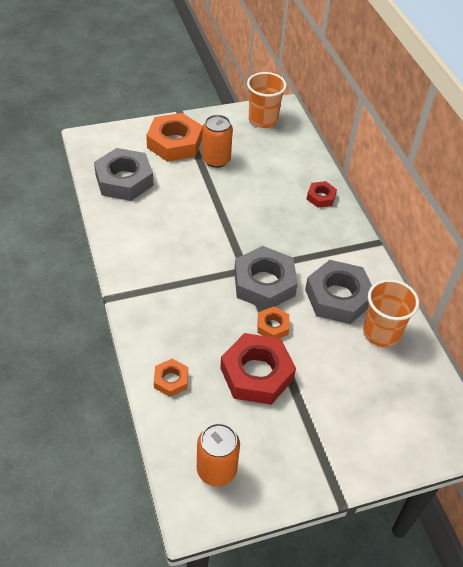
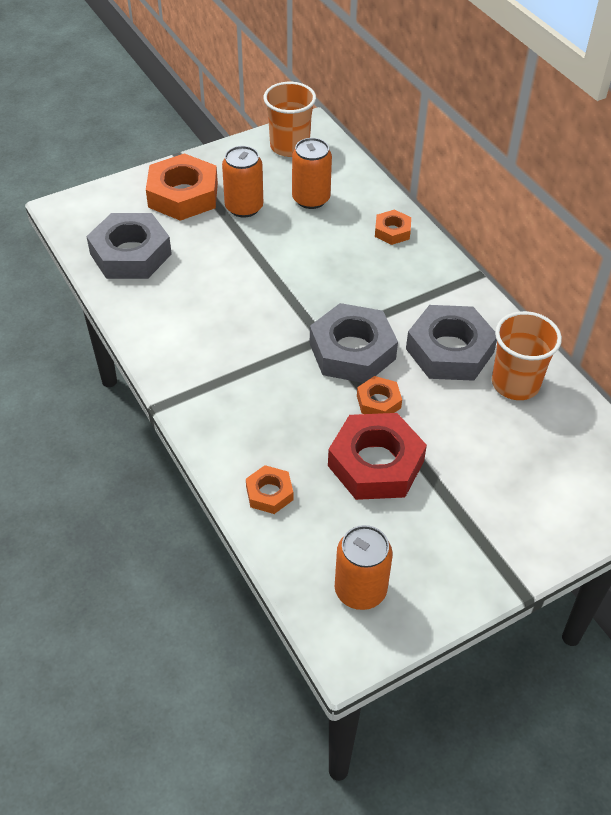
camera: 10 degrees left, 0 degrees up
(267, 162) = (311, 199): none -> orange can
(321, 197) = (392, 231): red nut -> orange nut

